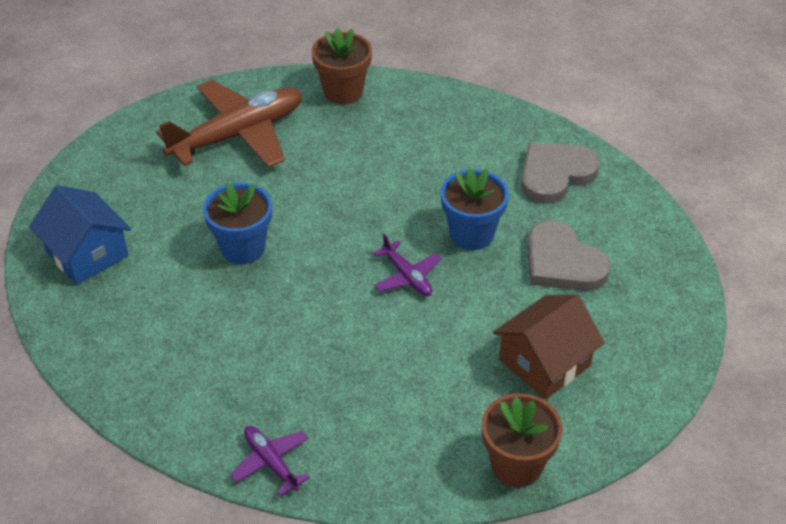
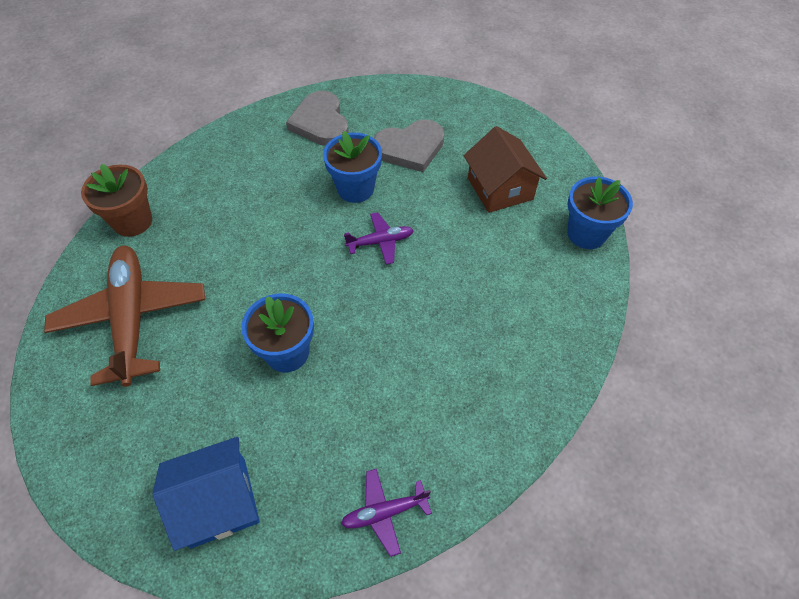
camera: 70 degrees left, 10 degrees up
(271, 462) = (543, 393): purple plane -> purple plane (384, 512)
(516, 465) = (586, 234): brown flower pot -> blue flower pot

